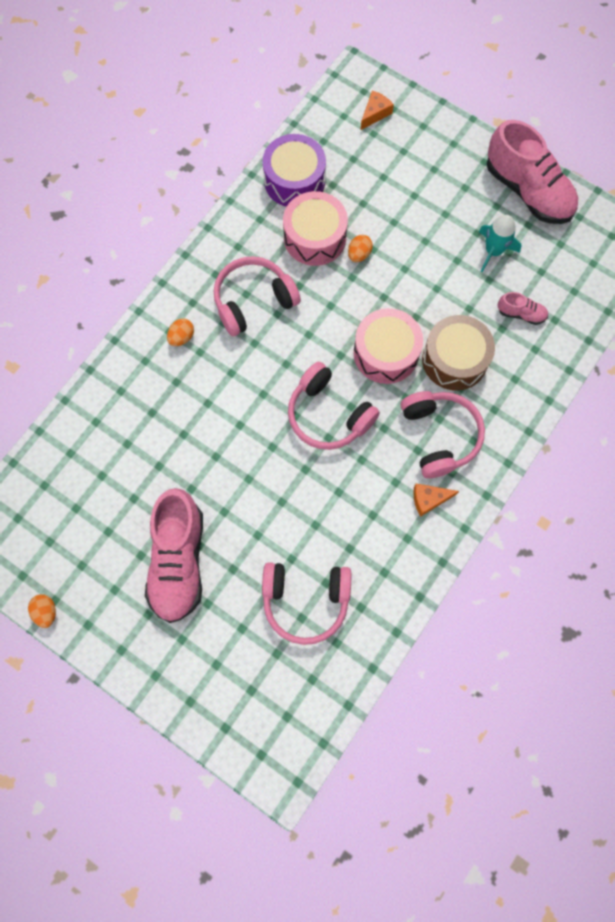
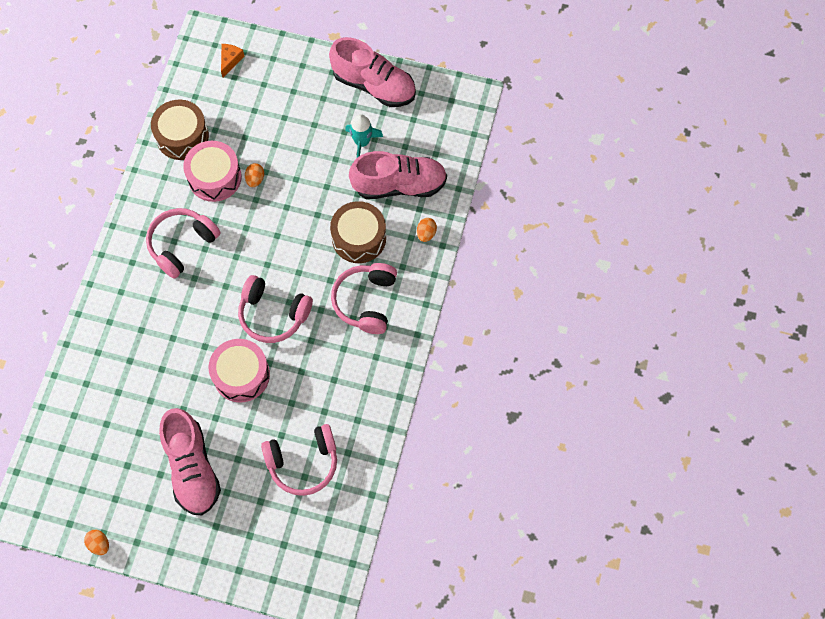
camera: 20 degrees left, 5 degrees down
(182, 337) = (133, 293): orange egg -> orange egg (426, 233)
(294, 180) = (182, 136): purple drum -> brown drum
(386, 353) = (303, 251): pink drum -> pink drum (241, 375)
(429, 499) = (374, 353): orange cheese -> none
(439, 436) = (366, 301): pink headphones -> pink headphones turned 135 degrees counterclockwise
(521, 314) = (399, 185): pink shoe -> pink shoe, size x2.26

